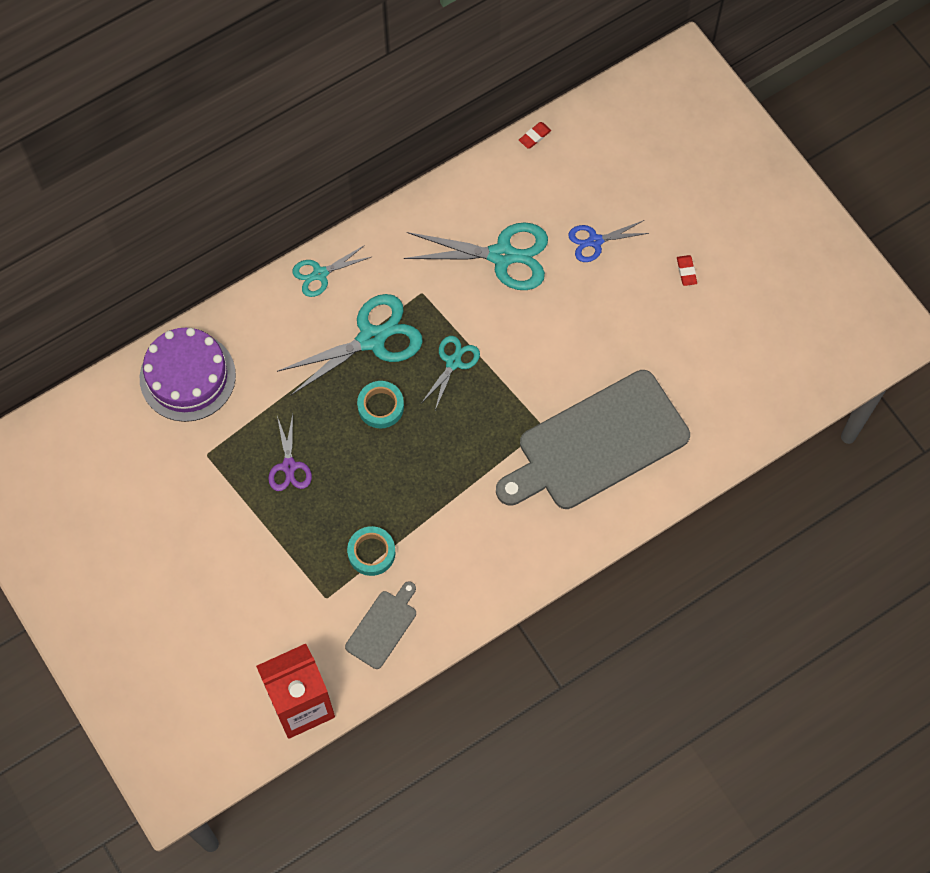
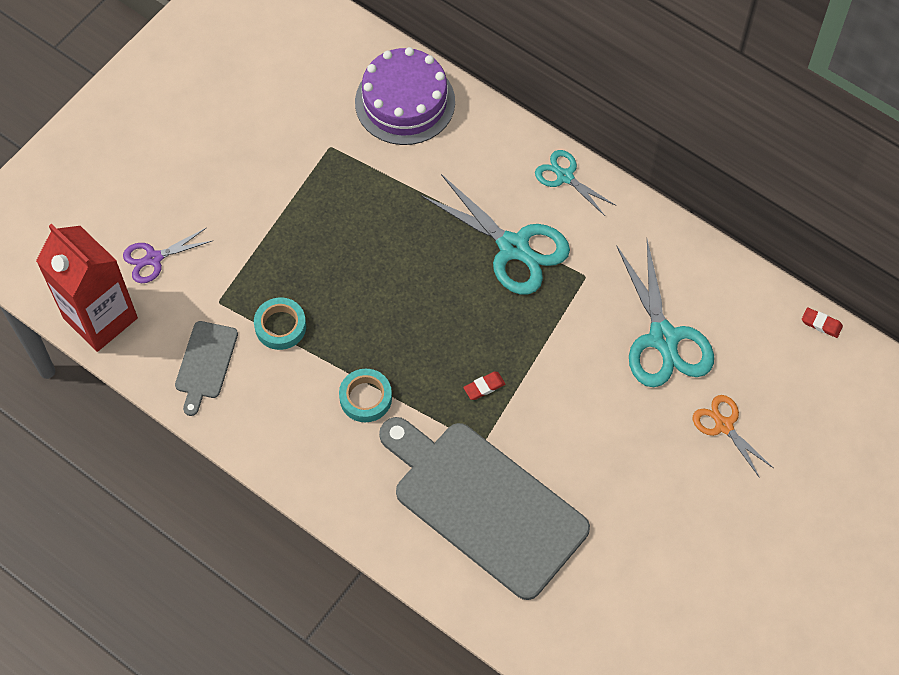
camera: 70 degrees right, 5 degrees down
(289, 466) = (345, 221): purple scissors -> purple scissors (154, 258)
(380, 406) = (442, 281): turquoise tape -> turquoise tape (365, 398)
(383, 626) = (205, 363): grey cutting board -> grey cutting board turned 90 degrees clockwise
(453, 362) = (519, 332): turquoise scissors -> none
(595, 241) = (724, 426): blue scissors -> orange scissors
(686, 271) = (731, 533): red eraser -> red eraser (484, 387)

